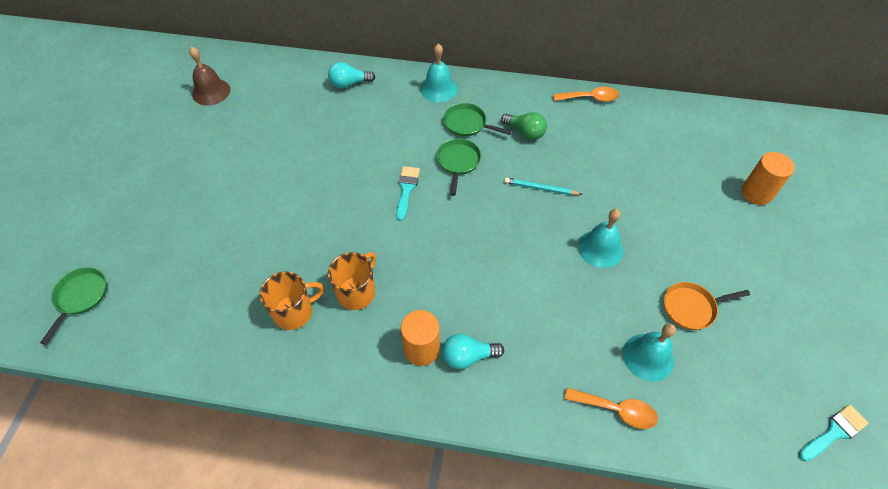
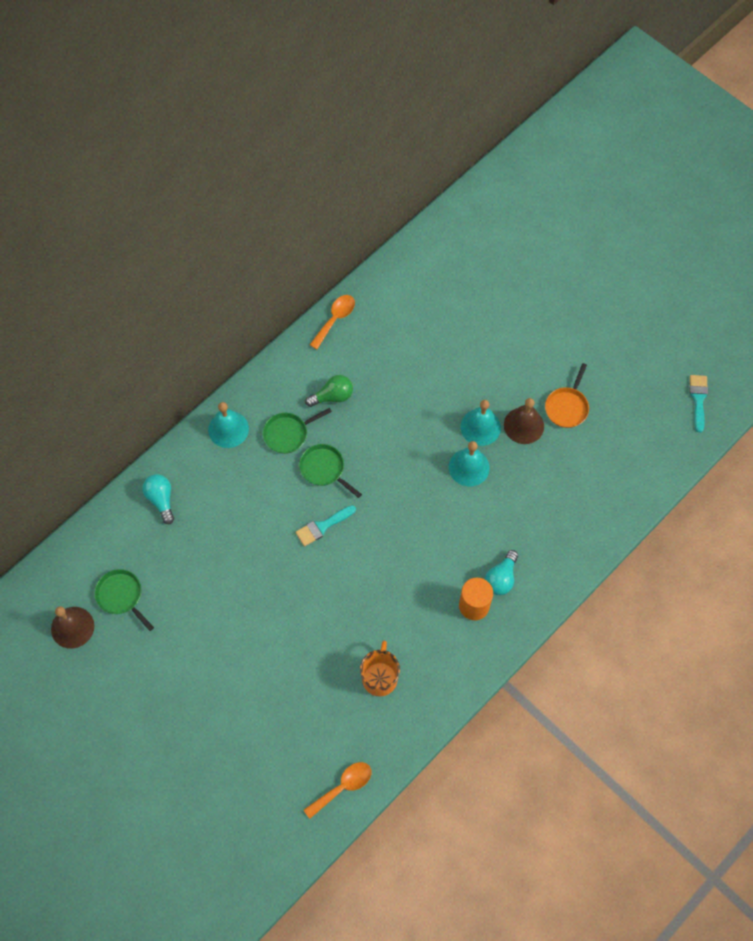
camera: 55 degrees left, 10 degrees up
(80, 297) = (246, 837): green pan -> green pan (121, 596)
(349, 84) = (161, 499): turquoise light bulb -> turquoise light bulb turned 135 degrees clockwise
(357, 292) = (394, 622): orange mug -> none
(406, 189) = (322, 526): turquoise brush -> turquoise brush turned 75 degrees counterclockwise
(540, 188) = (397, 427): turquoise pencil -> none
(616, 410) = (601, 512): orange spoon -> orange spoon (343, 787)
(636, 282) = (524, 425): none -> brown bell
(648, 357) = (581, 464): turquoise bell -> turquoise bell (469, 467)
(756, 193) = (513, 283): orange cylinder -> none

